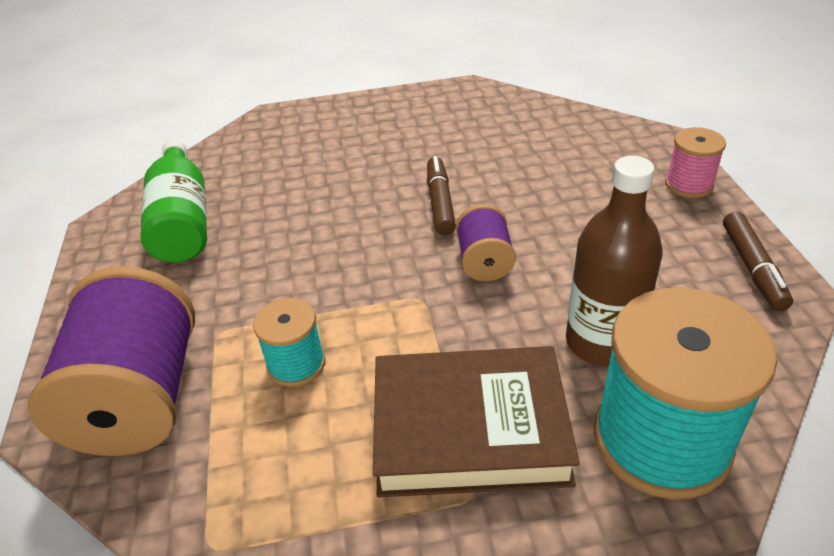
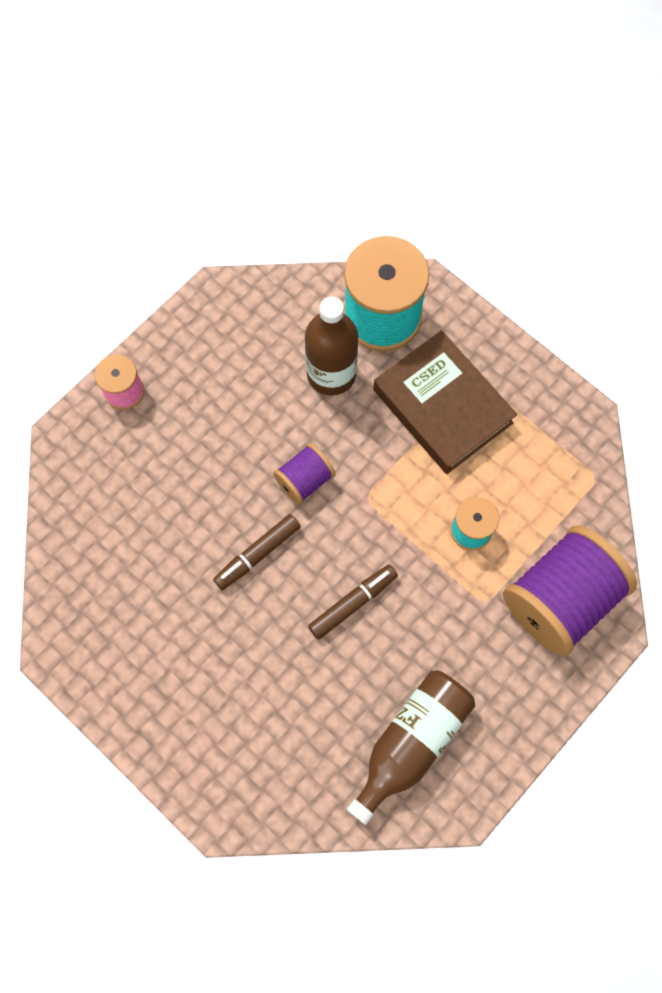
camera: 130 degrees left, 30 degrees up
(183, 221) = (411, 742): green bottle -> brown bottle
(752, 268) = (204, 320): brown marker -> brown marker (353, 603)

